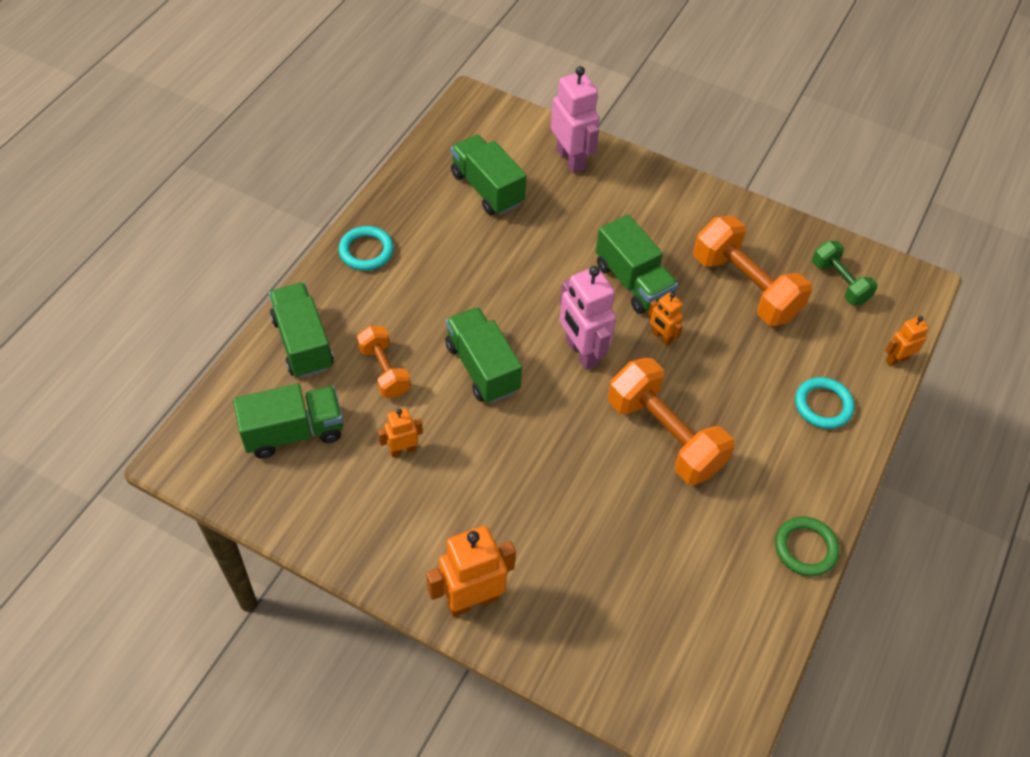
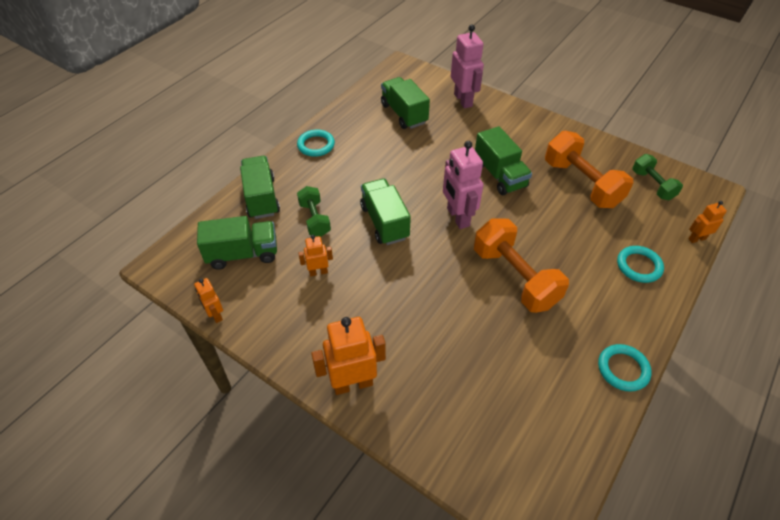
camera: 10 degrees right, 5 degrees down
(384, 371) = (314, 219): orange dumbbell -> green dumbbell
(661, 337) = (517, 211): orange robot -> orange robot (215, 315)
(805, 548) = (623, 369): green ring -> turquoise ring

